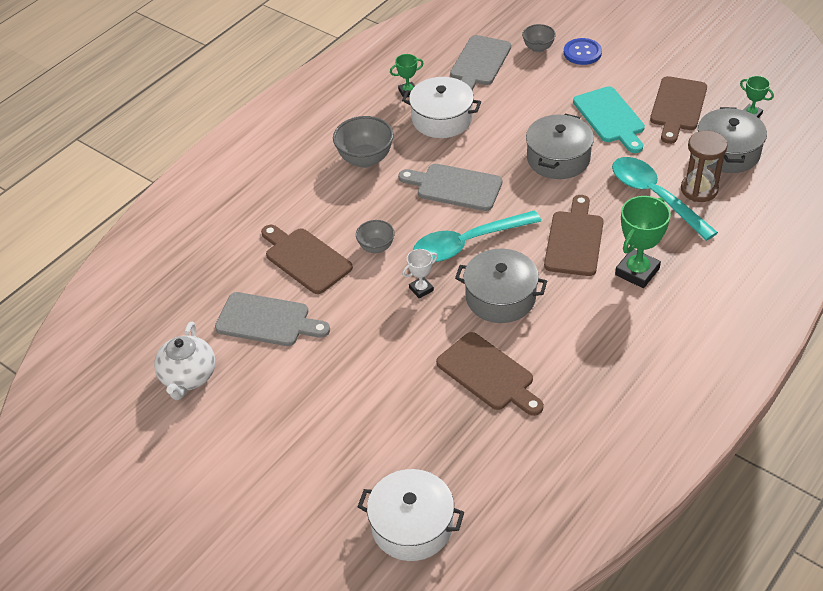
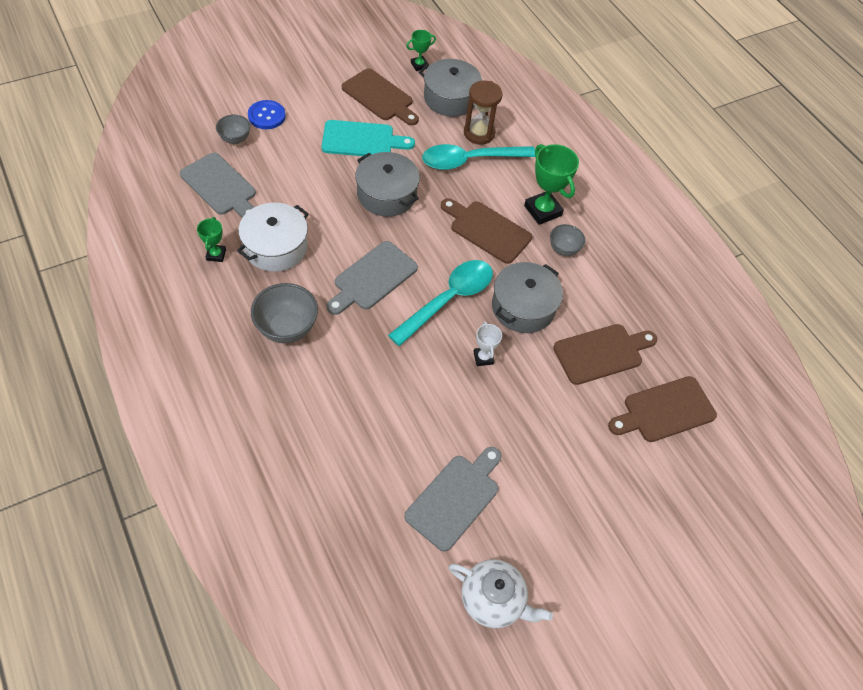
camera: 75 degrees left, 10 degrees up
(305, 259) = (392, 433): brown cutting board -> brown cutting board (665, 410)
(376, 247) = (412, 369): grey bowl -> grey bowl (563, 249)
(412, 526) = (733, 474): white pot -> none
(468, 243) = (448, 300): turquoise spoon -> turquoise spoon turned 135 degrees counterclockwise

